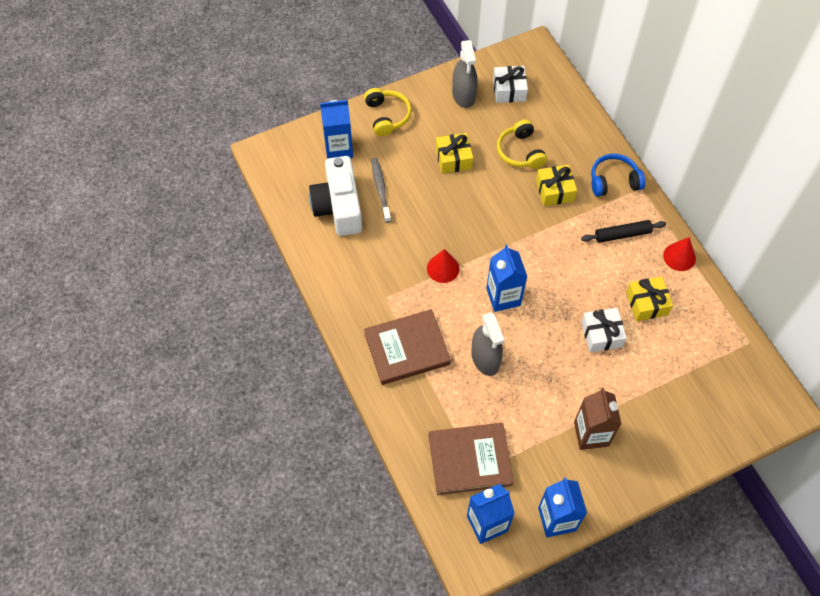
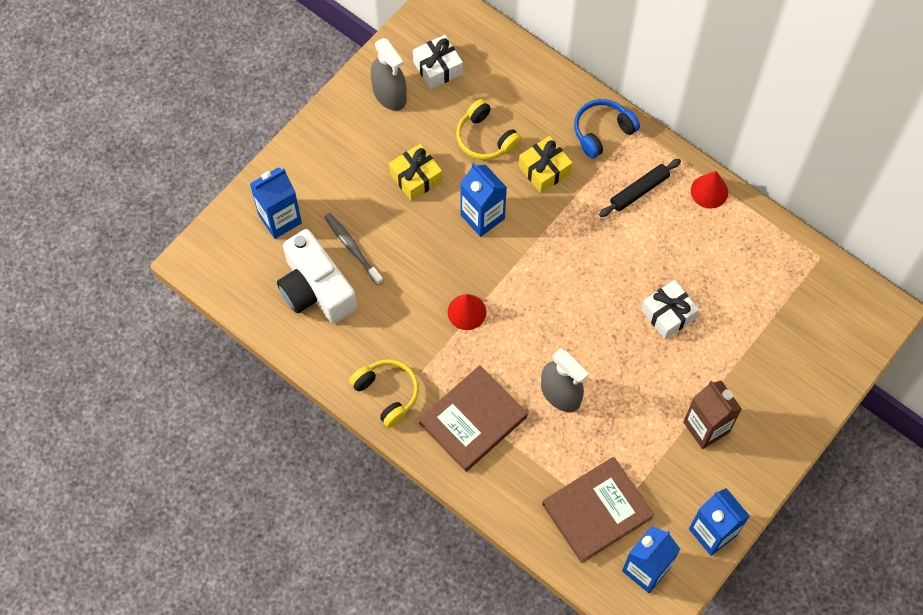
camera: 25 degrees left, 5 degrees up
(387, 116) = (315, 156): yellow headphones -> yellow headphones (387, 393)
(503, 297) = (547, 316): blue carton -> blue carton (482, 217)
(647, 303) = (699, 259): yellow gift -> none

